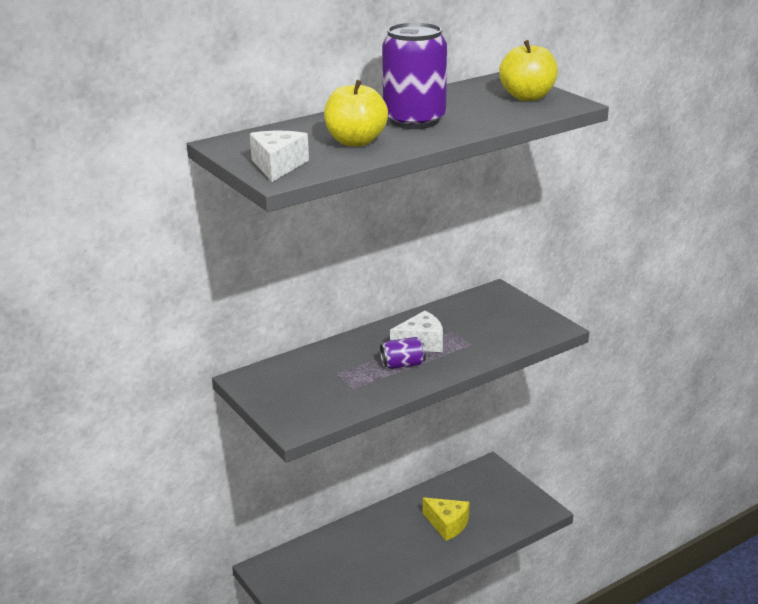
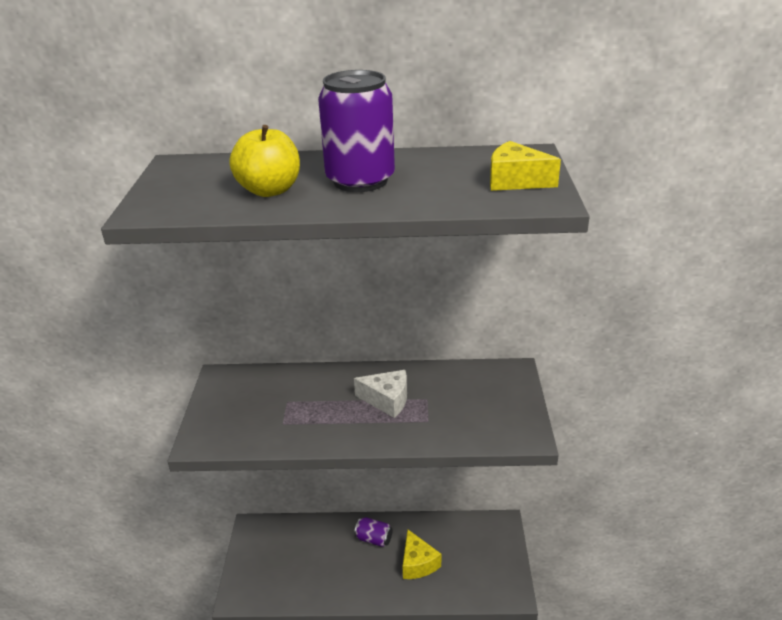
camera: 35 degrees right, 5 degrees up
(278, 166) = (165, 198): white cheese -> none
(402, 364) = (347, 416): purple can -> purple can (374, 539)
(527, 97) = (515, 181): yellow apple -> yellow cheese

